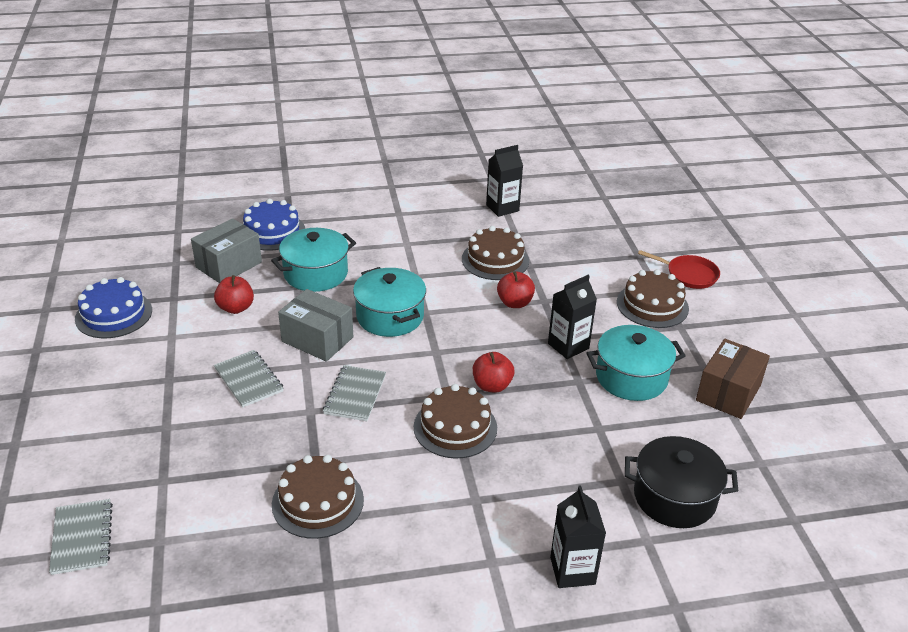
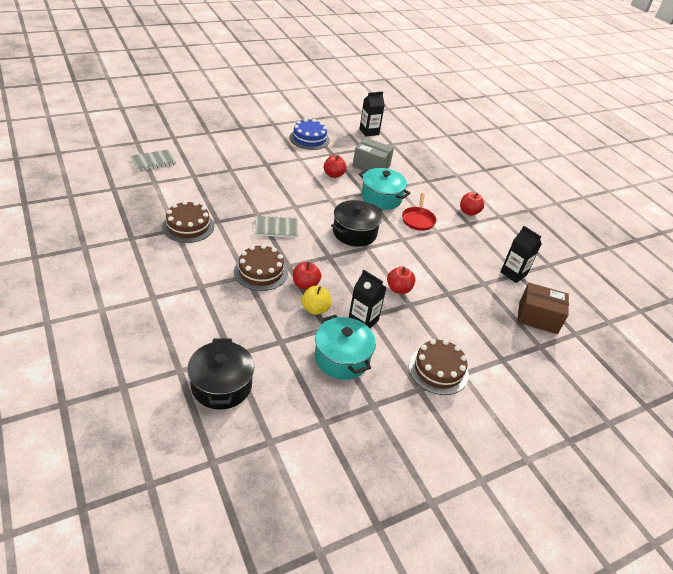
camera: 70 degrees right, 5 degrees up
(249, 380) = (275, 189): grey notebook -> none
(272, 231) = (413, 176): blue cake -> none
(317, 339) = (319, 207): grey box -> none
(374, 207) = (469, 212): none -> red apple
(390, 316) = (354, 233): turquoise pot -> black pot
(495, 260) = (444, 275): brown cake -> none
(542, 385) = (315, 309): none -> yellow apple
(572, 570) = (149, 333): black carton -> black carton (369, 132)
(689, 275) = (496, 395): red pan -> red pan (418, 220)
(728, 393) = (347, 422): brown box -> brown box (538, 317)

